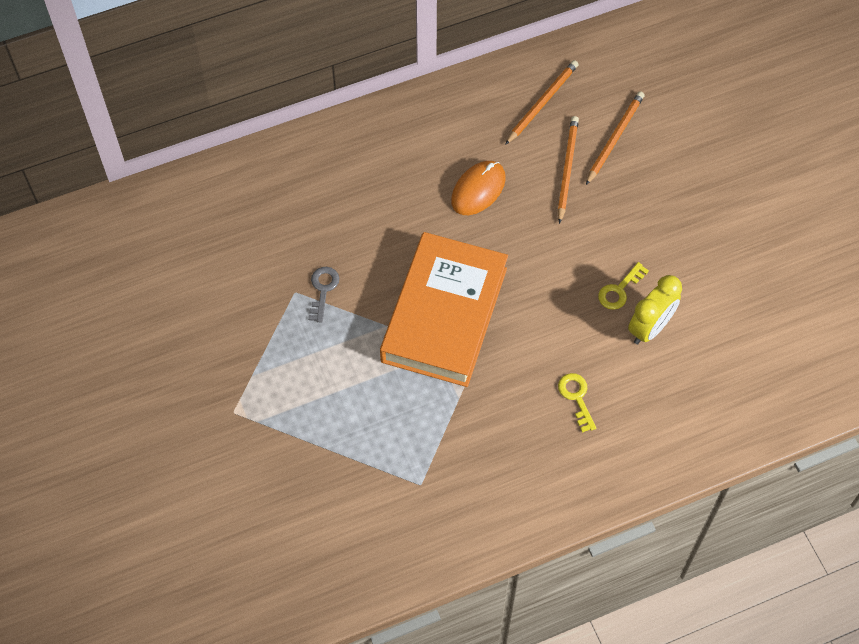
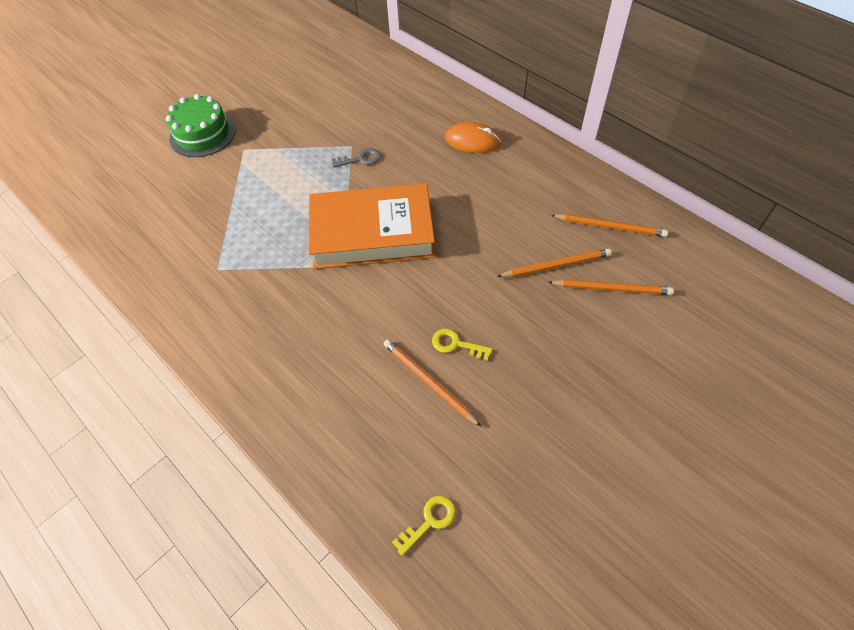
camera: 70 degrees right, 5 degrees down
(174, 454) = (202, 134): none -> green cake
(478, 189) = (498, 215): orange mouse -> orange mouse (472, 141)
(576, 398) = (333, 348): yellow key -> yellow key (429, 521)
(650, 328) = (428, 382): yellow clock -> orange pencil

